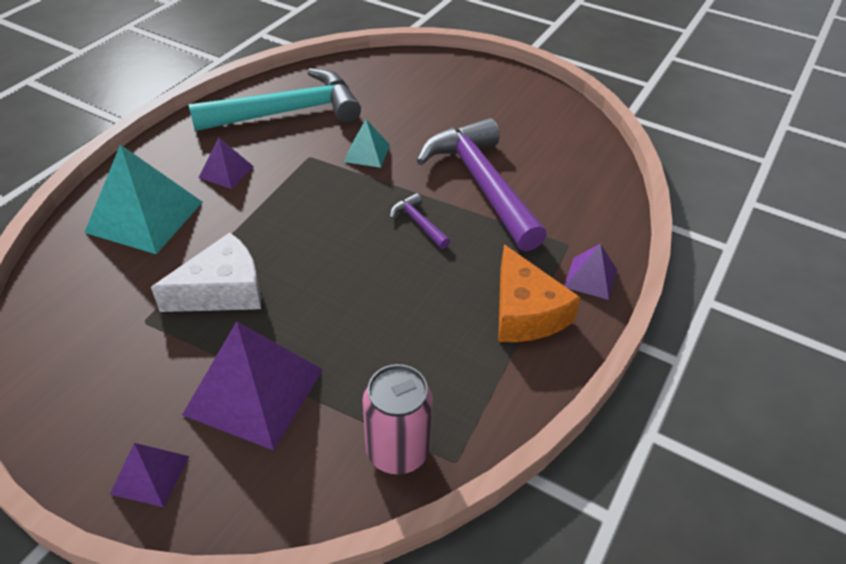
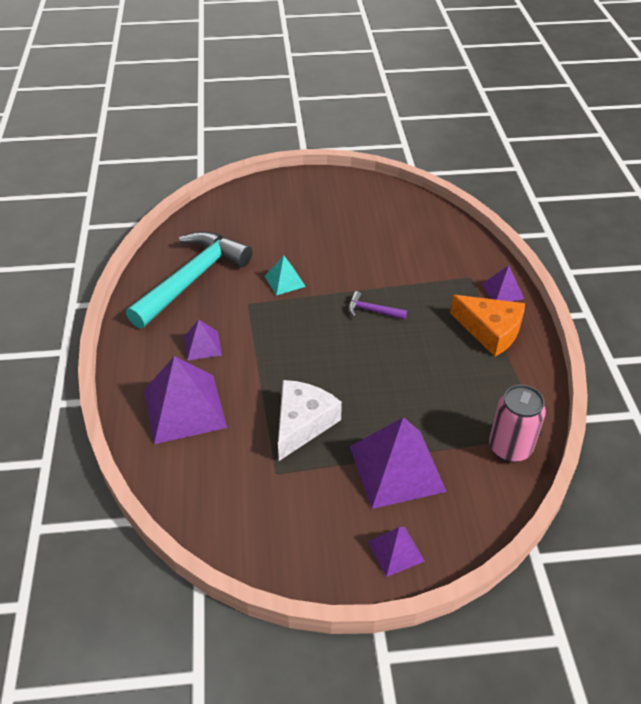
camera: 35 degrees left, 0 degrees up
(145, 216) = (184, 408): turquoise pyramid -> purple pyramid
(481, 183) = (380, 264): purple hammer -> none

